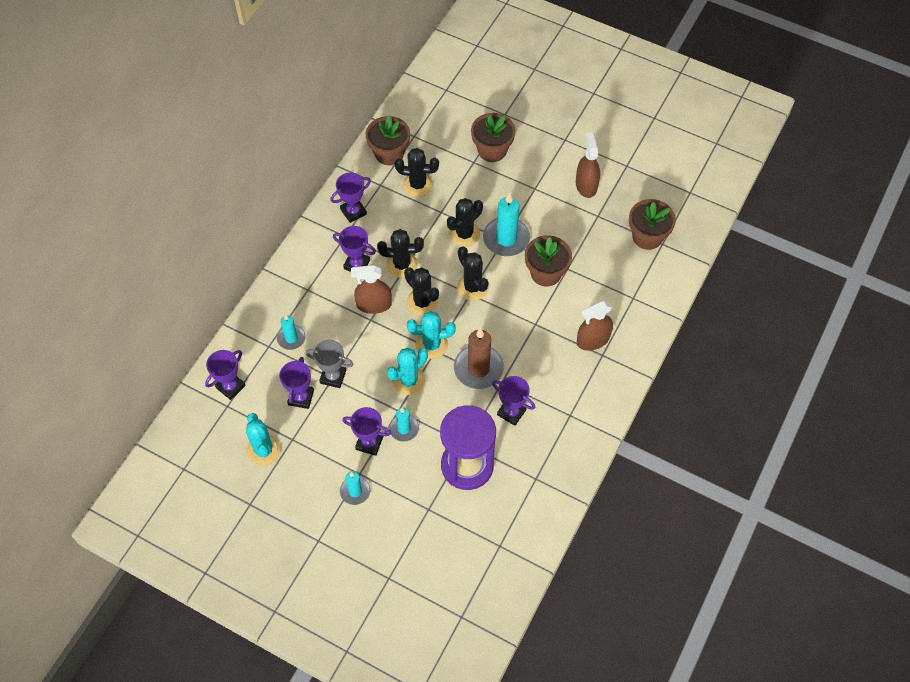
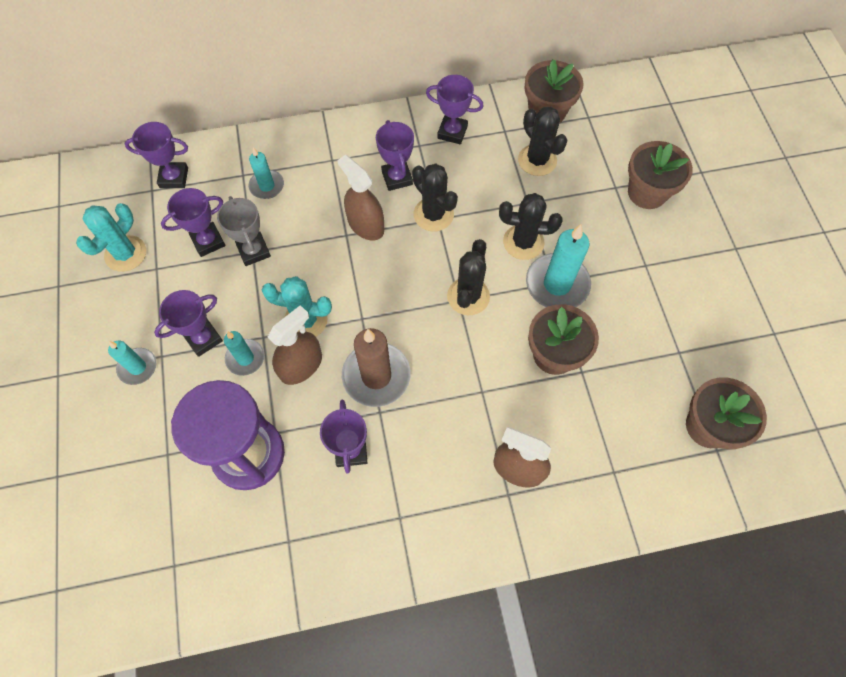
camera: 50 degrees right, 5 degrees up
(369, 443) = (203, 338): purple trophy -> purple trophy turned 75 degrees clockwise
(422, 302) = (407, 264): black cactus -> none
(431, 344) = (366, 310): turquoise cactus -> none
(586, 185) = (704, 311): brown spray bottle -> brown spray bottle (301, 365)

